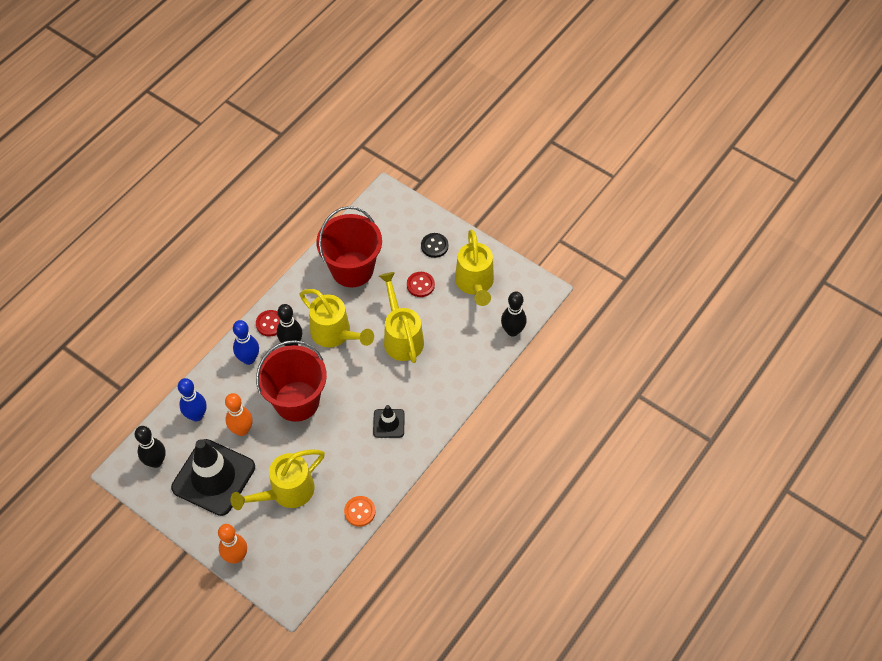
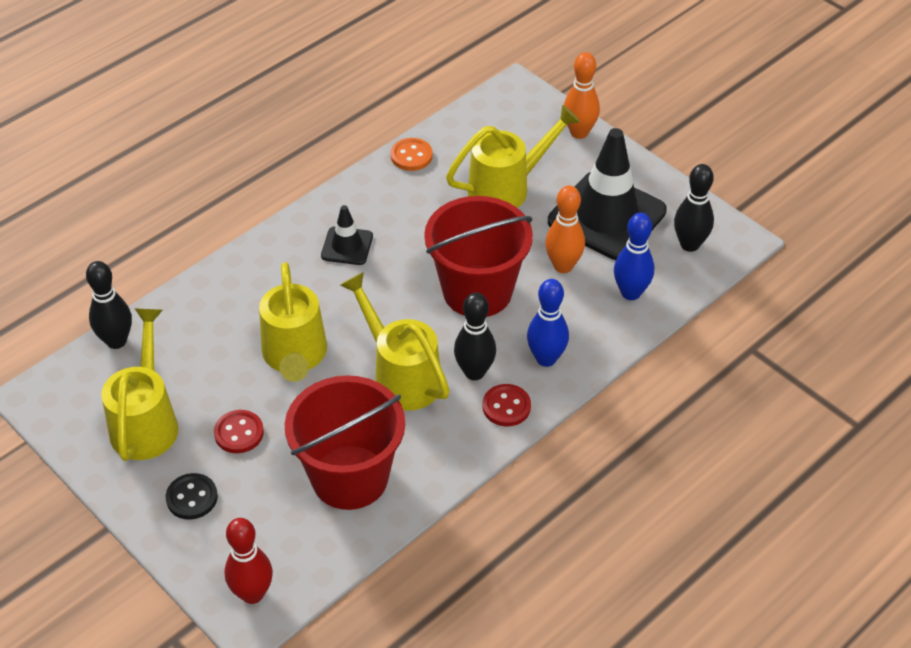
camera: 170 degrees left, 10 degrees down
(388, 204) = (252, 593): none -> red bowling pin

